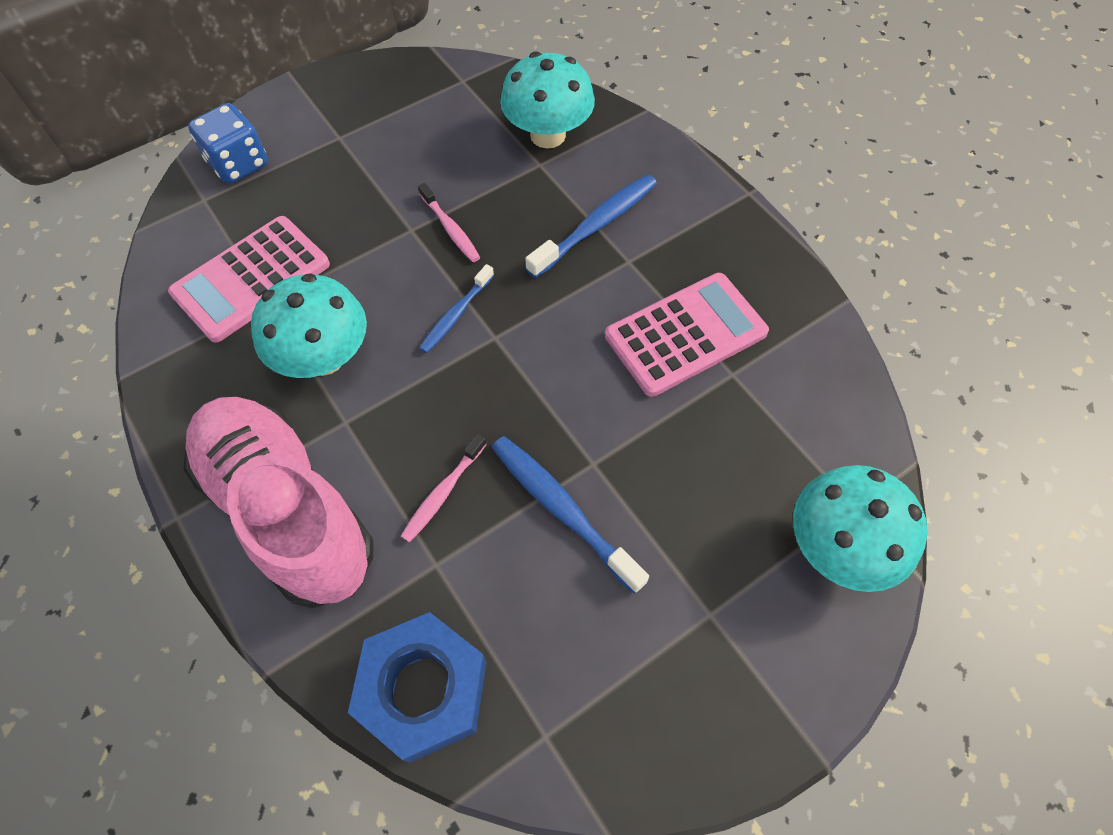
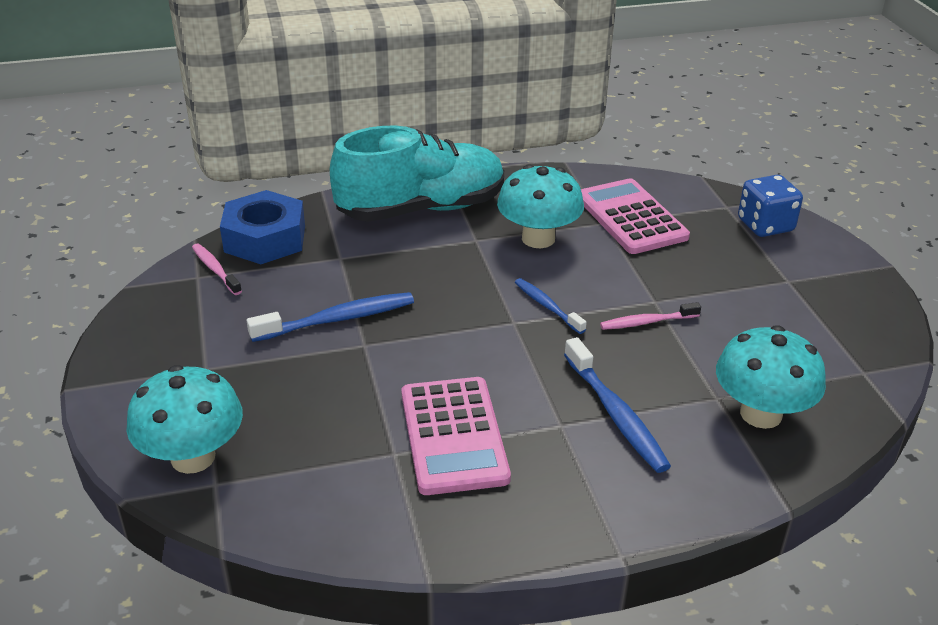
camera: 110 degrees right, 25 degrees down
(288, 510) = (421, 209): pink shoe -> turquoise shoe
(443, 493) = (390, 270): pink toothbrush -> pink toothbrush (215, 269)

